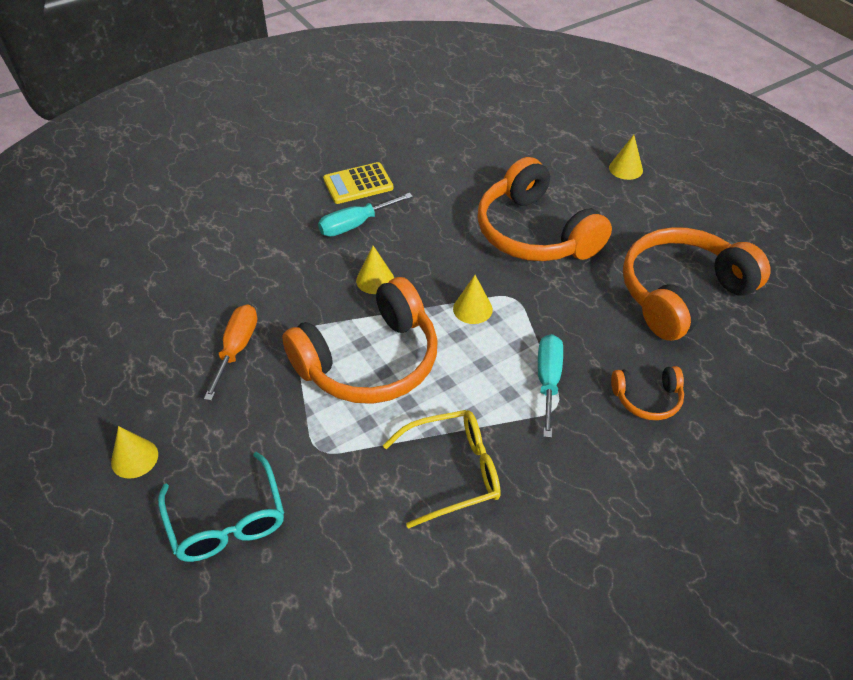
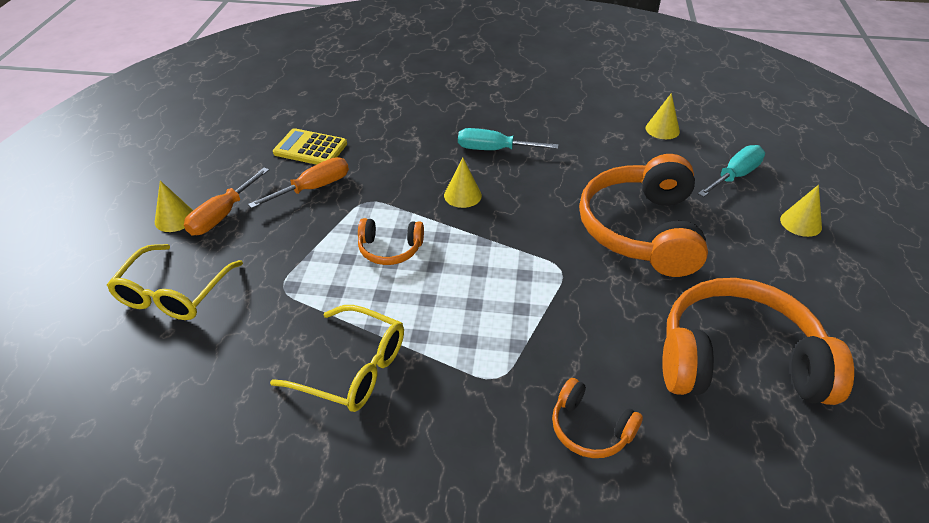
camera: 40 degrees right, 5 degrees down
(180, 425) = (222, 215): none -> orange screwdriver
(227, 521) = (173, 294): turquoise glasses -> yellow glasses
(358, 184) = (530, 123): yellow calculator -> yellow calculator (310, 148)
(370, 361) = (390, 249): orange headphones -> orange headphones, size x0.47
(472, 309) = (515, 258): yellow cone -> yellow cone (662, 129)
(548, 381) = (513, 352): turquoise screwdriver -> turquoise screwdriver (734, 176)

